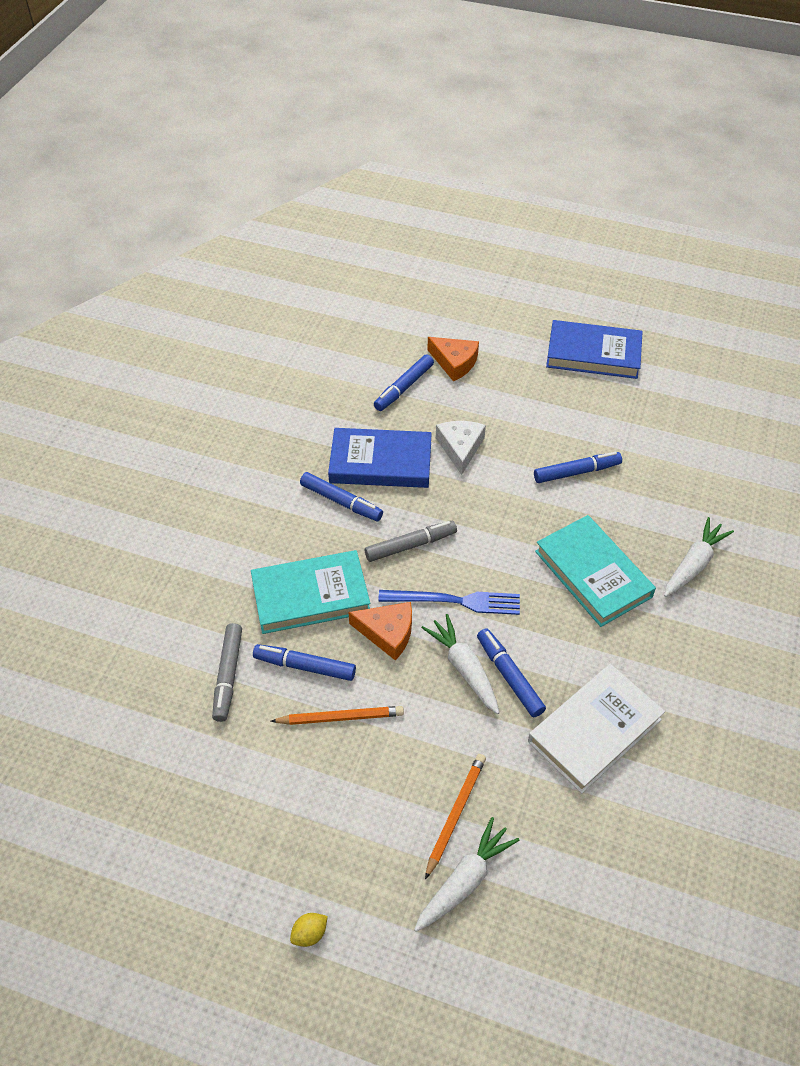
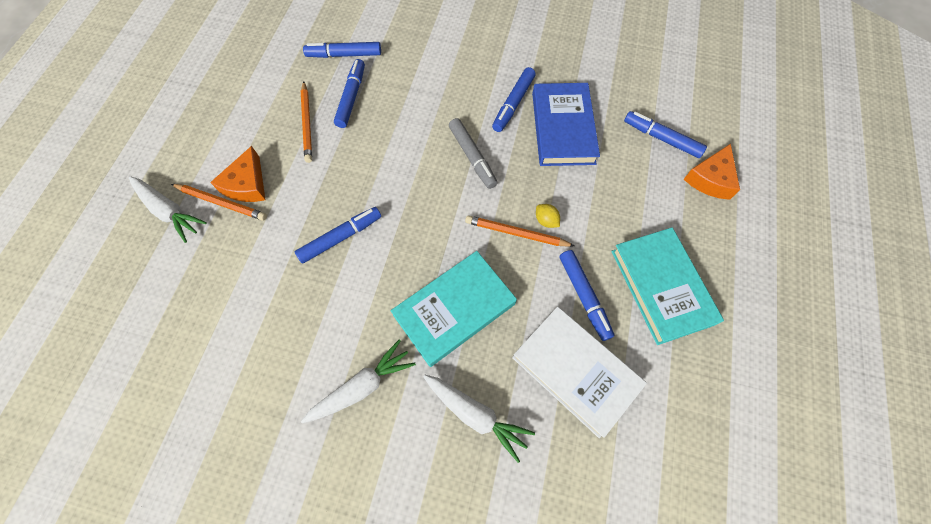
camera: 85 degrees right, 15 degrees up
(228, 675) = (344, 55): grey marker -> blue marker
(309, 933) = (149, 123): yellow lemon -> yellow lemon (546, 221)
(310, 596) = (415, 94): turquoise book -> turquoise book (661, 287)
(387, 633) = (382, 147): orange cheese -> orange cheese (247, 184)
(455, 601) = (416, 193): blue fork -> none
(460, 448) = (594, 189): white cheese -> none
(464, 668) = (348, 203): white carrot -> white carrot (362, 386)
(508, 516) = (516, 233): none -> orange pencil
(593, 354) = (771, 318): blue book -> none
(594, 730) = (285, 307): white book -> white book (575, 371)

